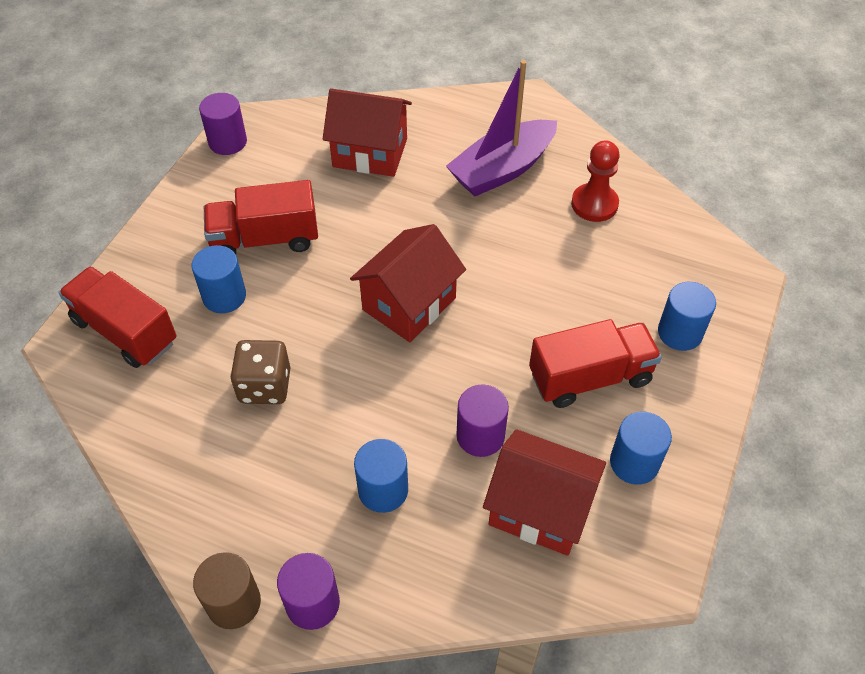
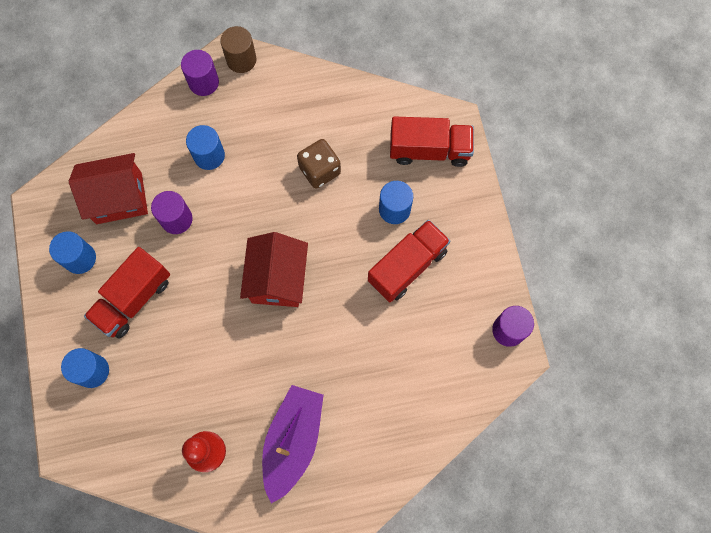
camera: 145 degrees right, 20 degrees up
(370, 153) = (400, 390): red house -> none

